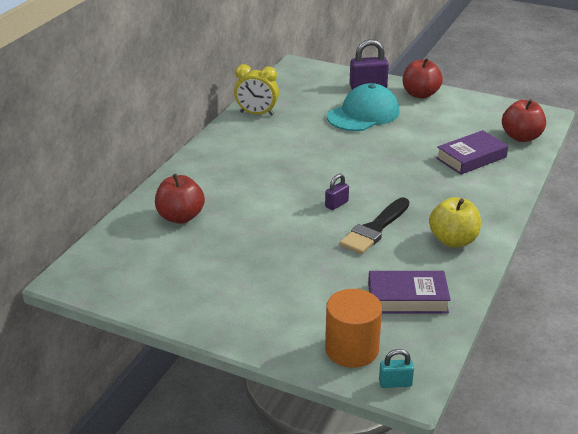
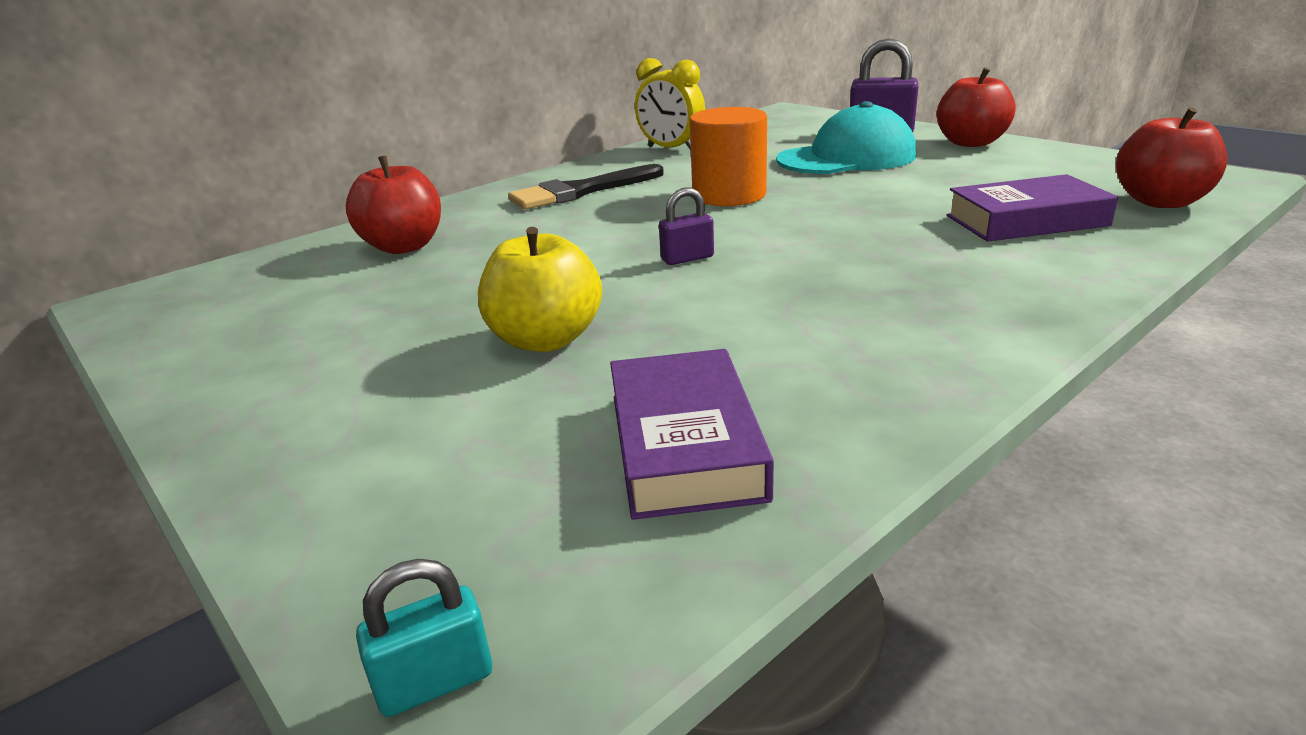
camera: 25 degrees right, 5 degrees down
(351, 349) = (425, 540): orange cylinder -> orange cylinder (729, 195)
(375, 229) = (728, 302): black brush -> black brush (581, 191)
(395, 383) = (435, 681): turquoise padlock -> turquoise padlock turned 45 degrees counterclockwise
(407, 298) = (685, 444): purple book -> purple book turned 60 degrees clockwise
(453, 240) = (895, 345): yellow apple -> yellow apple (545, 340)

